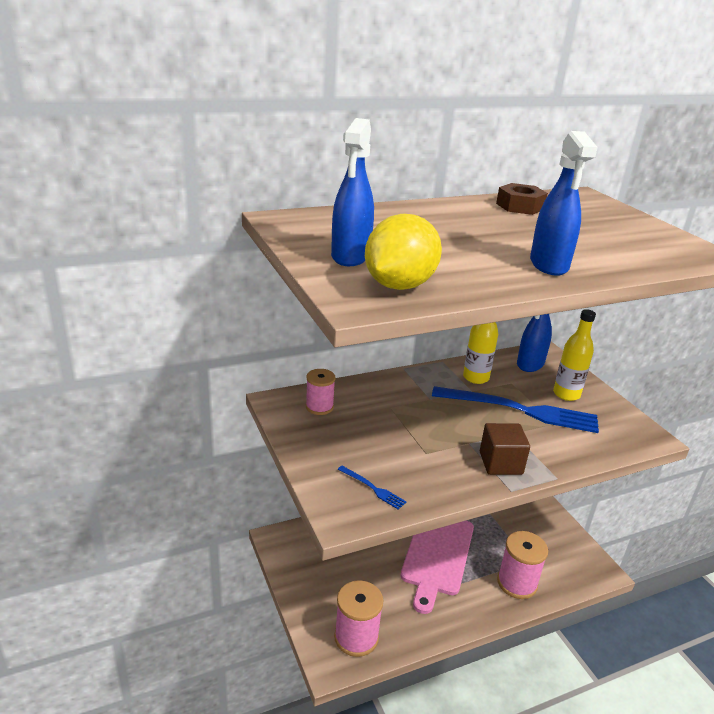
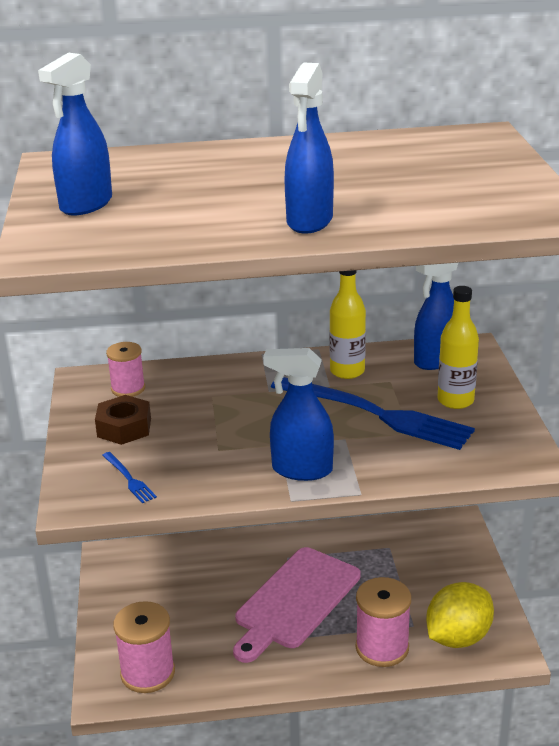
camera: 20 degrees right, 0 degrees up
(399, 285) = (104, 237): yellow lemon -> yellow lemon (458, 637)
(500, 463) = (301, 470): brown cube -> blue spray bottle
(520, 206) = (369, 148): brown nut -> brown nut (124, 427)

